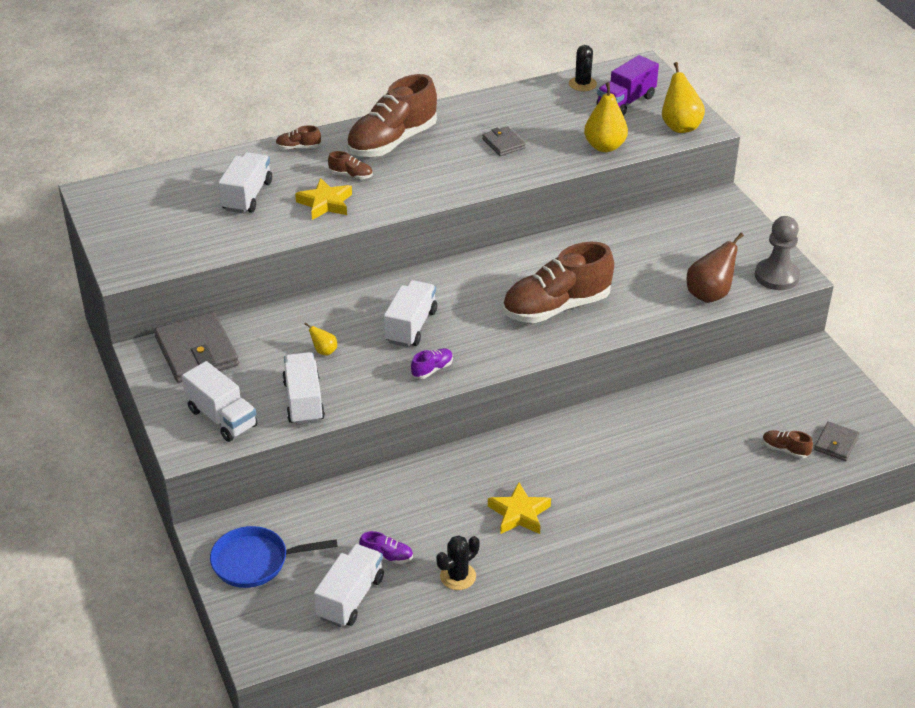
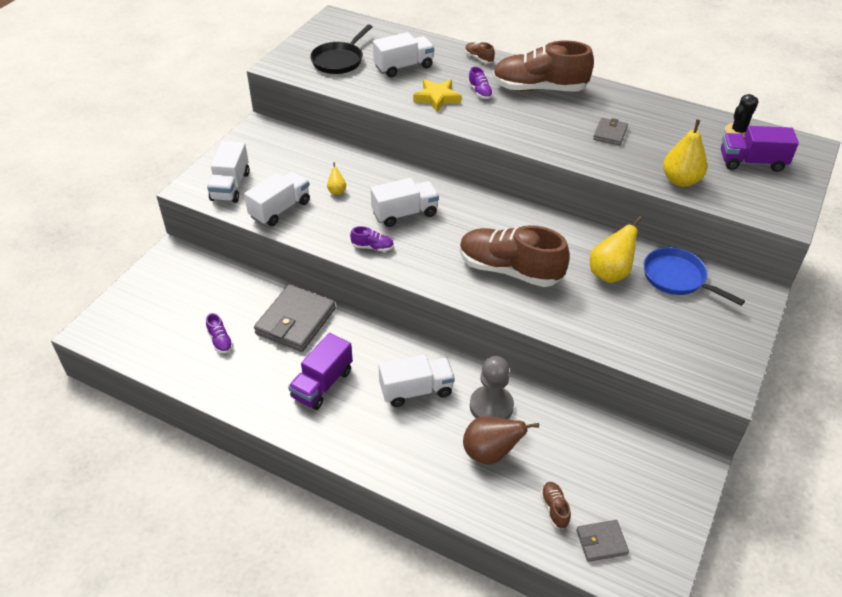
camera: 50 degrees right, 5 degrees up
(176, 228) = (339, 60): none -> black pan
(197, 352) = (279, 143): grey wallet -> grey wallet (296, 321)
(255, 562) = (164, 284): blue pan -> blue pan (677, 278)
(350, 598) = (168, 345): white truck -> white truck (416, 390)
(351, 175) = (480, 92): brown shoe -> purple shoe
(458, 576) = (232, 387): black cactus -> none
(519, 513) = (322, 384): yellow star -> purple truck
(680, 126) = (767, 205): yellow pear -> yellow pear (610, 273)
(709, 294) = (632, 345): brown pear -> brown pear (490, 453)
(776, 276) = (710, 375): grey pawn -> grey pawn (491, 406)

